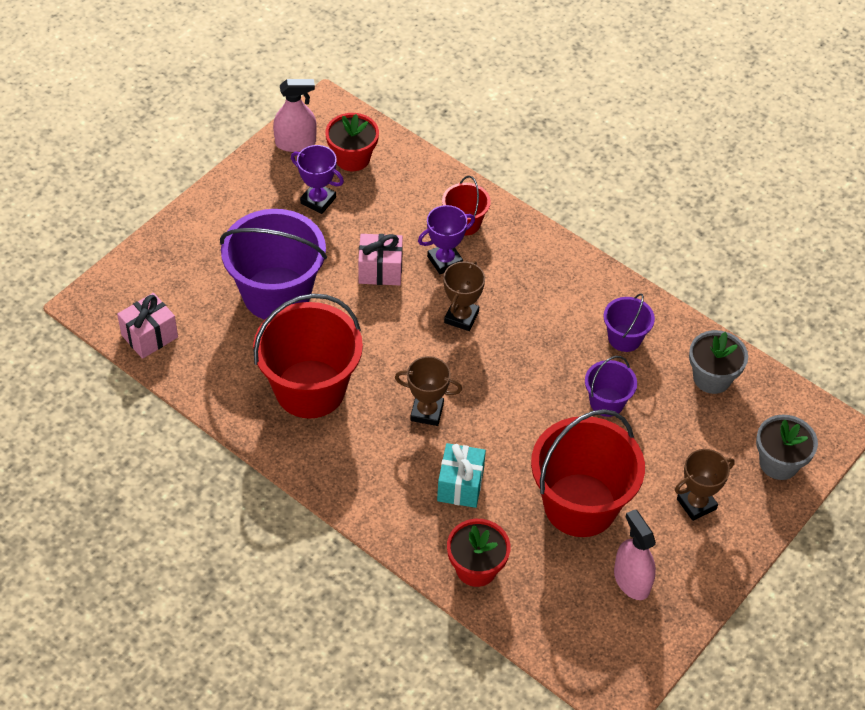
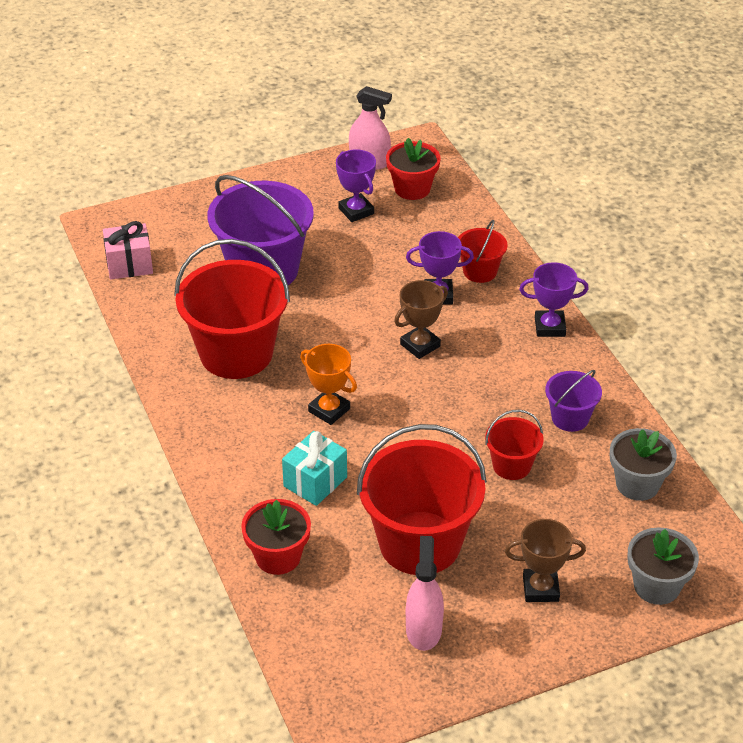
camera: 30 degrees right, 10 degrees down
(380, 270) = (371, 283): pink gift -> none
(427, 412) = (329, 410): brown trophy -> orange trophy
(556, 256) = (549, 327): none -> purple trophy
(607, 402) = (511, 465): purple bucket -> red bucket

